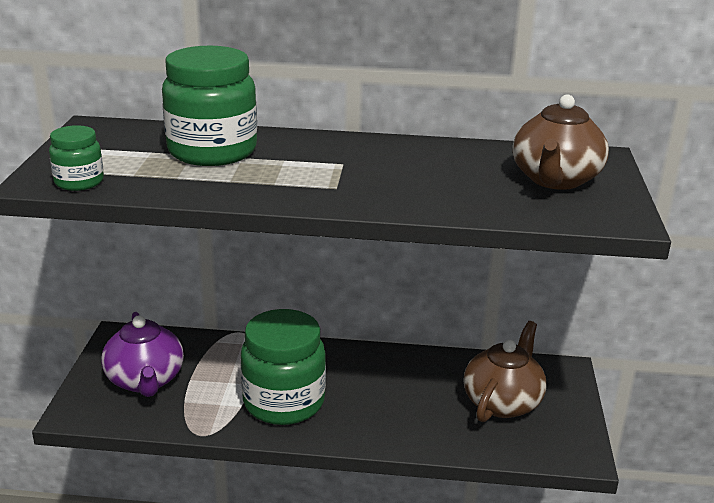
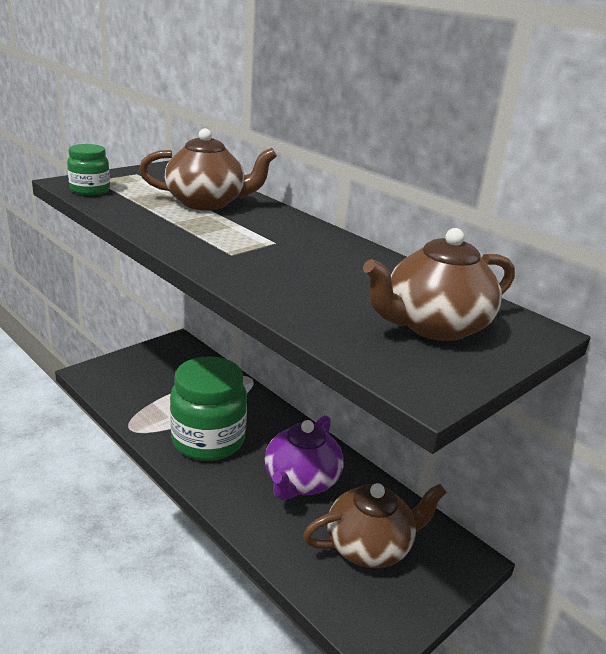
camera: 40 degrees right, 0 degrees up
(145, 380) = (151, 376): purple teapot -> purple teapot (301, 481)
(212, 151) = (207, 203): green jar -> brown teapot

